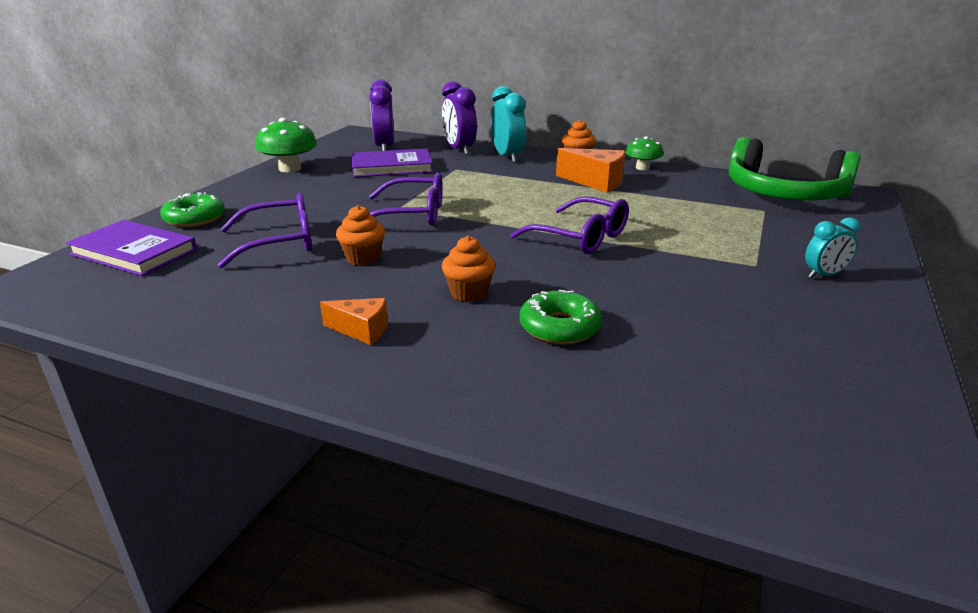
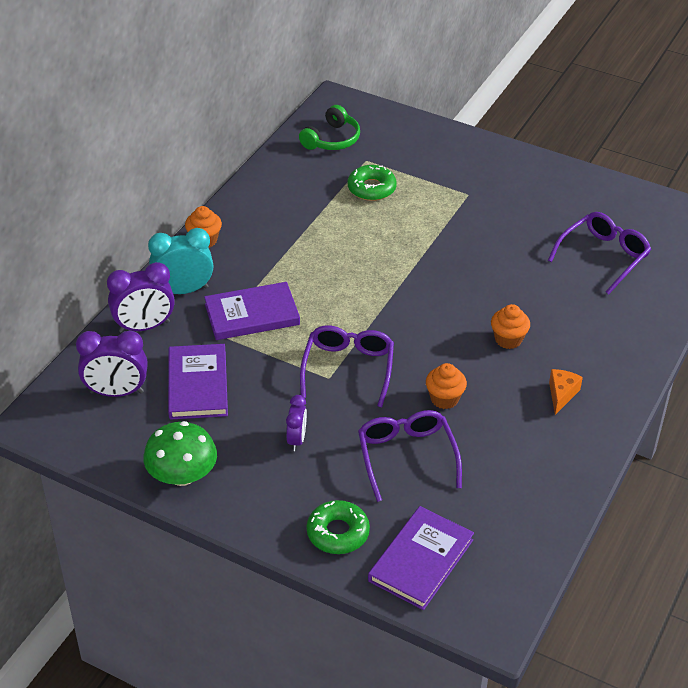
camera: 85 degrees left, 15 degrees up
(318, 200) = (296, 439): none -> purple clock
(483, 178) = (252, 314): none -> purple book
(559, 327) = (556, 300): green donut -> green donut (371, 188)
(581, 237) = (413, 269): purple glasses -> purple glasses (603, 256)
(596, 182) = (280, 239): orange cheese -> none
(642, 168) = (243, 202): green mushroom -> none
(783, 194) = (332, 139): green headphones -> green headphones, size x0.57
(824, 275) = (485, 169): turquoise clock -> none

